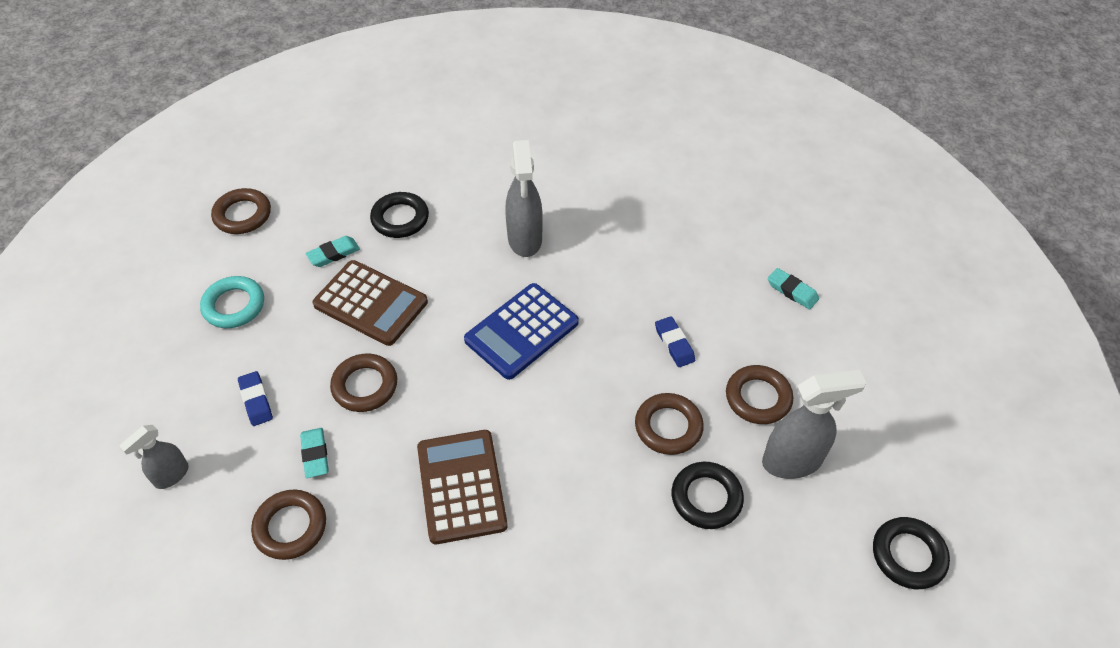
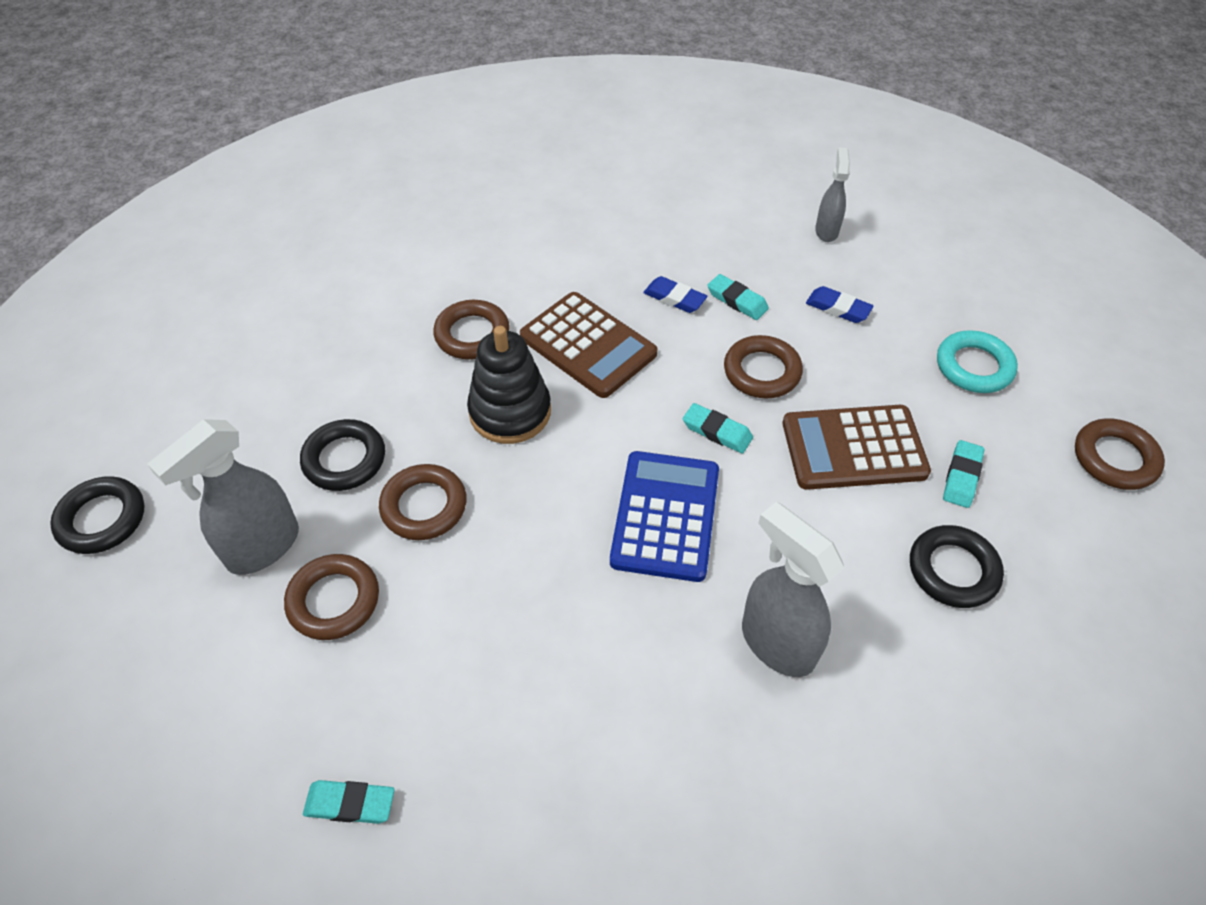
camera: 145 degrees right, 0 degrees up
(290, 527) = (695, 250): brown ring -> brown ring (472, 334)
(439, 363) = (717, 431): none -> turquoise eraser
(563, 464) = (510, 412): none -> black stacking toy
(674, 344) = (475, 610): blue eraser -> blue eraser (674, 298)

